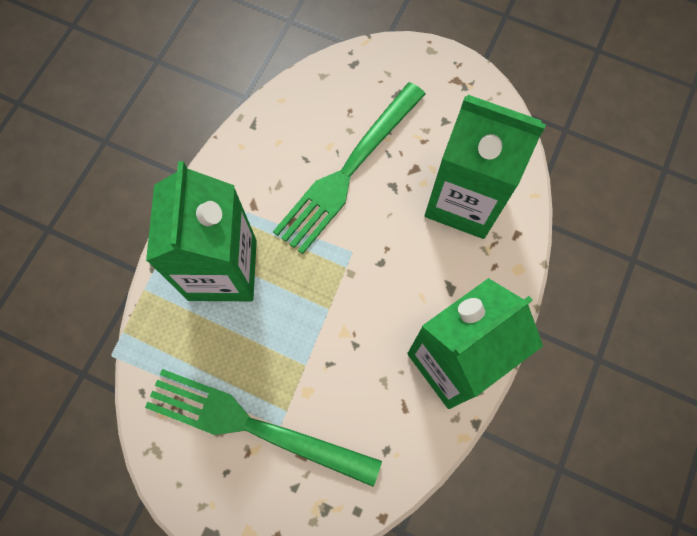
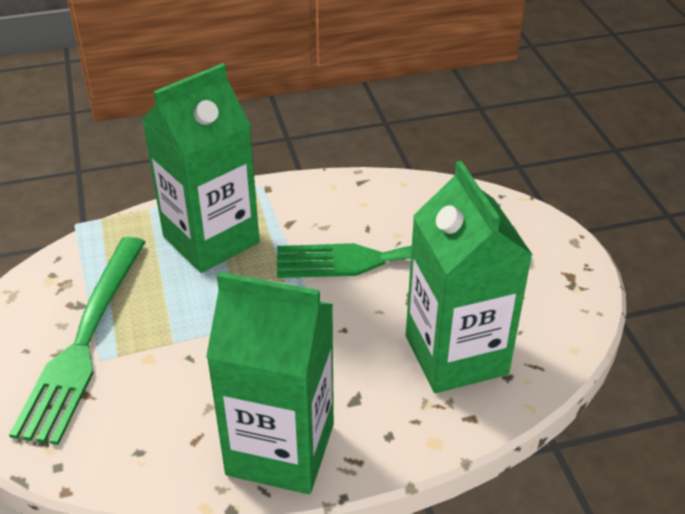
camera: 50 degrees right, 30 degrees down
(253, 426) = (84, 341): green fork -> green fork turned 150 degrees counterclockwise

